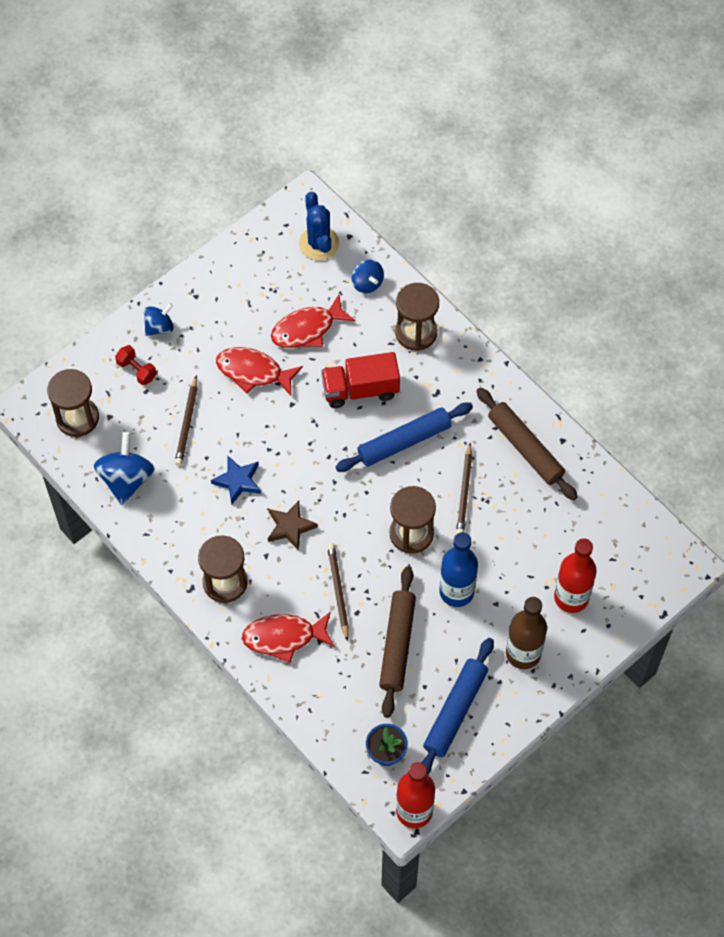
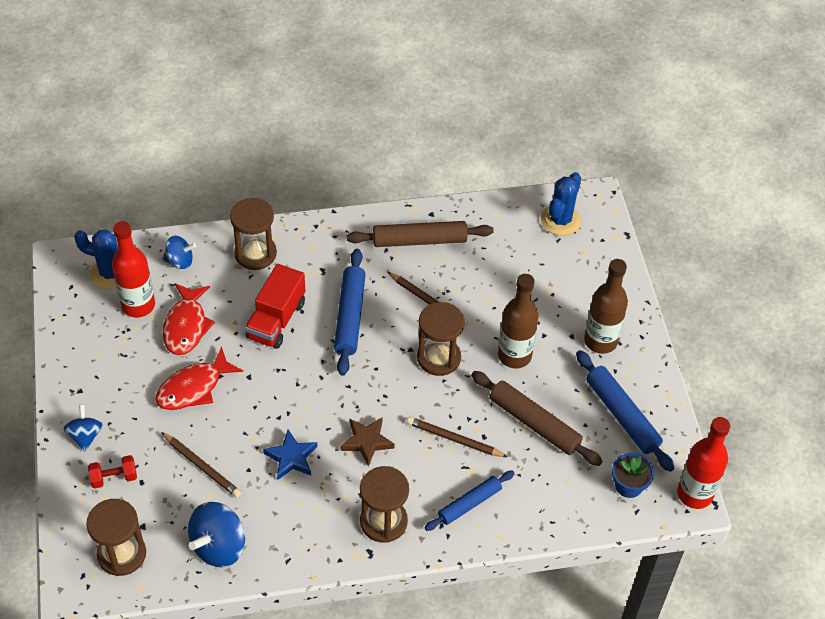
camera: 60 degrees left, 10 degrees down
(126, 479) = (219, 546): blue spinning top -> blue spinning top turned 90 degrees counterclockwise
(284, 637) = (469, 504): red fish -> blue rolling pin
(456, 592) = (514, 355): blue bottle -> brown bottle
(571, 597) = (573, 283): red bottle -> red bottle (138, 305)
(637, 549) = (560, 220): none -> blue cactus

